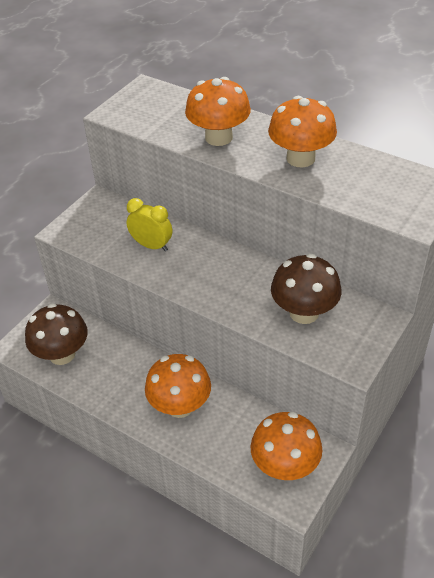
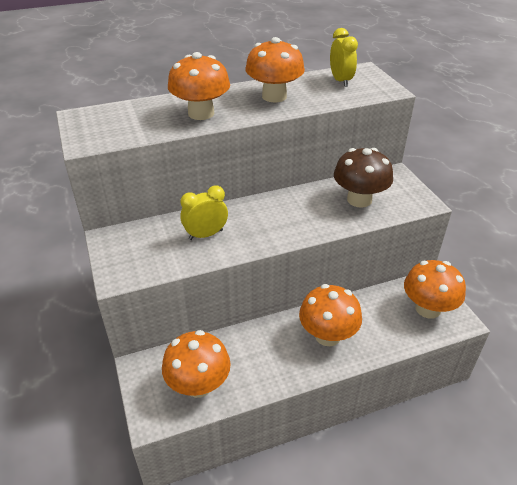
camera: 55 degrees left, 5 degrees down
(62, 354) = (198, 385): brown mushroom -> orange mushroom
(390, 181) = (340, 81): none -> yellow clock

